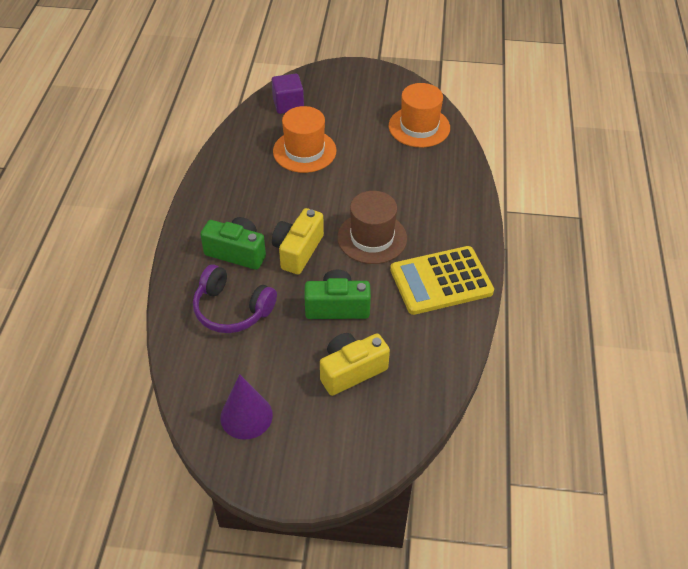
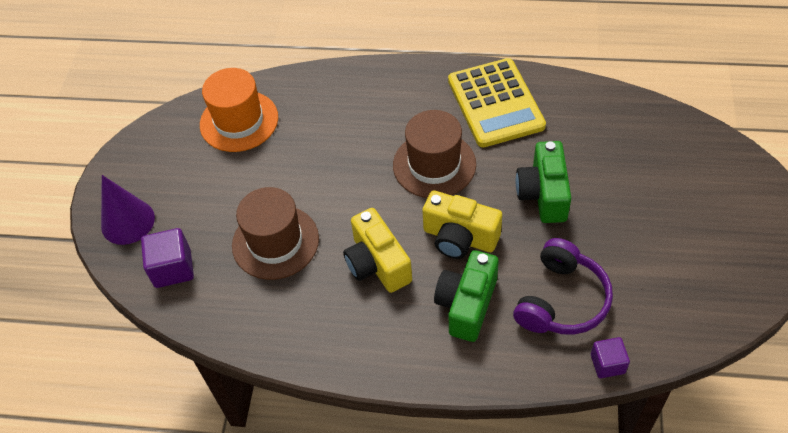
camera: 85 degrees left, 5 degrees up
(172, 332) = (607, 364): none -> purple cube
(246, 416) = (709, 270): purple cone -> purple cone (128, 222)
(304, 151) = (275, 242): orange hat -> brown hat
(351, 371) = (629, 178): yellow camera -> yellow camera (377, 264)

